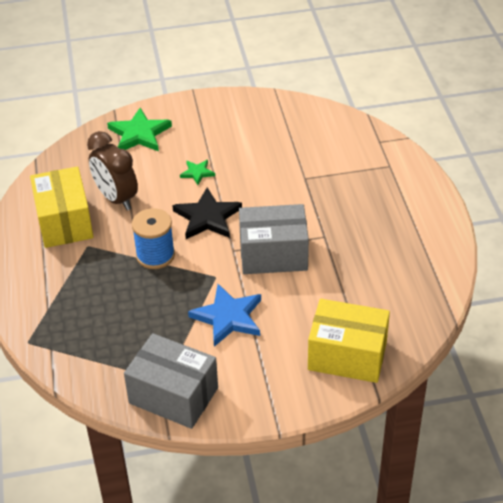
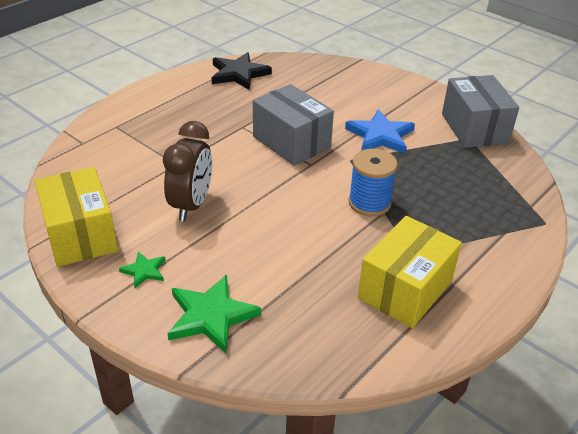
camera: 130 degrees left, 5 degrees down
(116, 198) = (331, 271): brown clock -> brown clock (191, 205)
(197, 173) = (234, 233): green star -> green star (144, 271)
(207, 217) = (289, 196): black star -> black star (239, 74)
(347, 355) = (346, 78): yellow box -> yellow box (80, 235)

